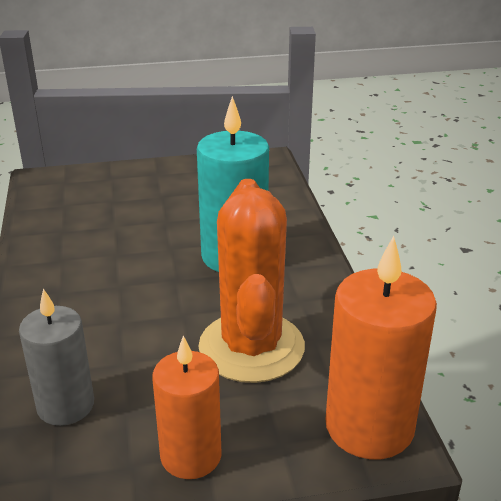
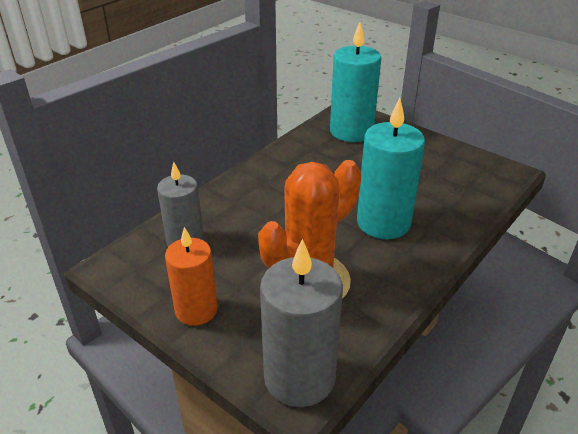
camera: 50 degrees right, 5 degrees up
(77, 195) = (351, 131): none -> turquoise candle
(369, 426) = (299, 377): orange candle -> grey candle

